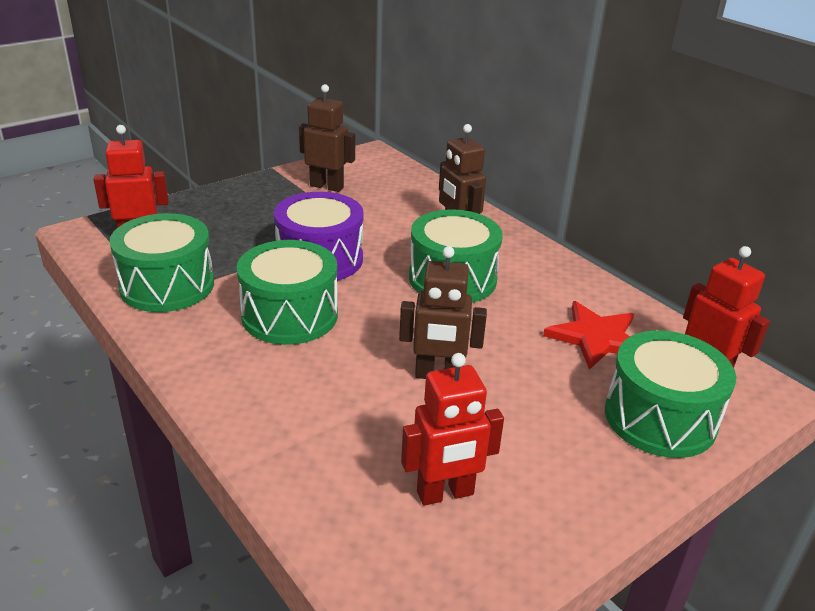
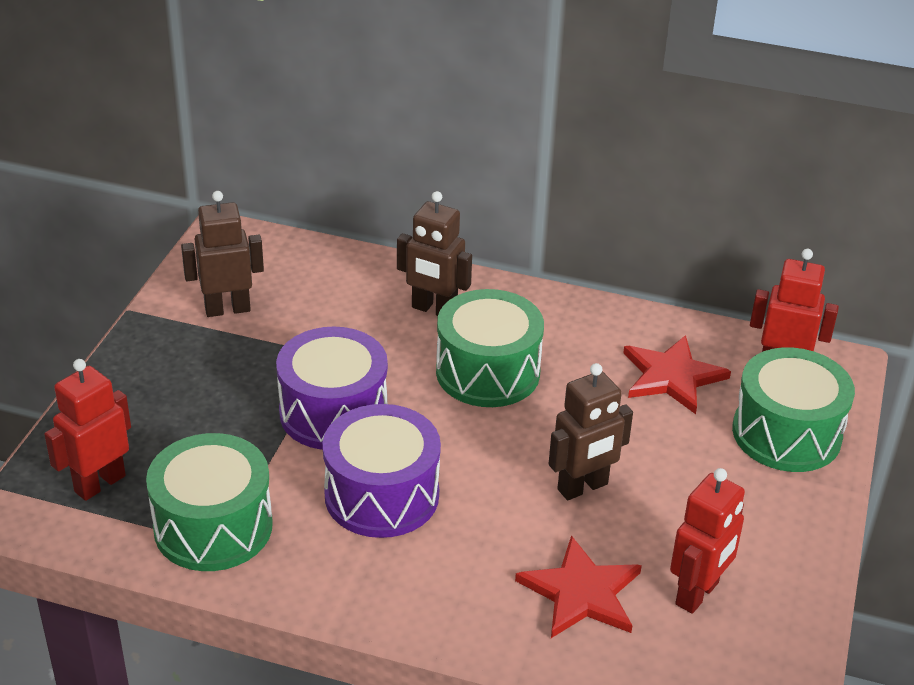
camera: 35 degrees left, 5 degrees up
(289, 315) = (381, 495): green drum -> purple drum
(351, 442) = (581, 593): none -> red star

